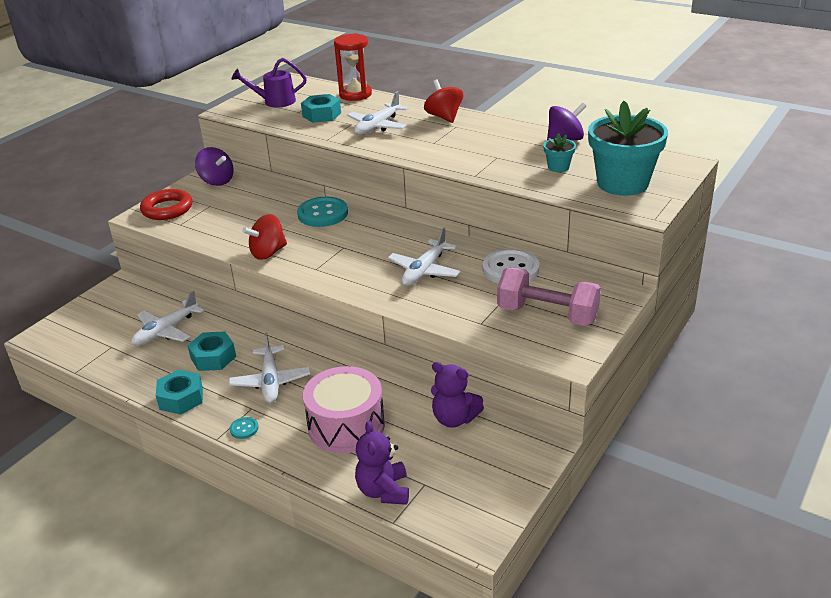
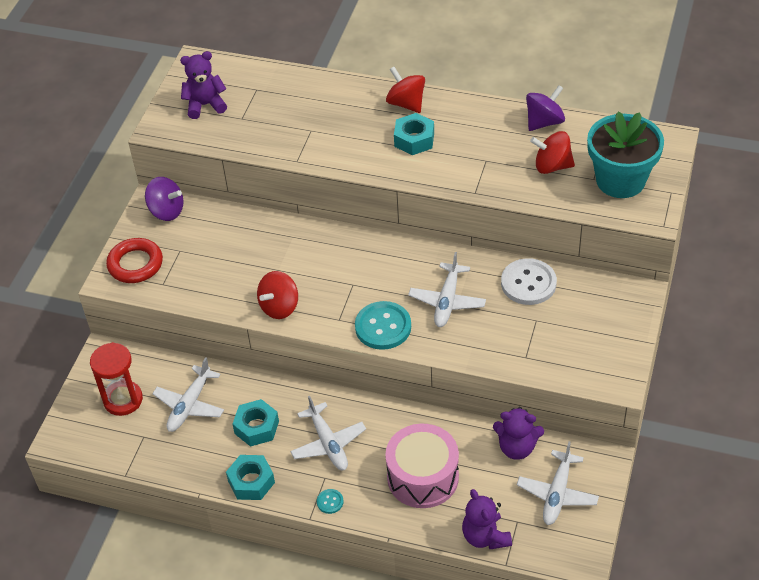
camera: 15 degrees left, 15 degrees up
(274, 102) = (205, 105): purple watering can -> purple teddy bear
(321, 115) = (271, 120): turquoise nut -> turquoise nut (414, 139)
(323, 214) = (309, 241): turquoise button -> turquoise button (383, 327)
(355, 94) = (291, 78): red hourglass -> red hourglass (123, 400)
(377, 126) = (342, 130): white plane -> white plane (557, 494)
(547, 314) = (582, 334): pink dumbbell -> none
(558, 167) = (552, 166): turquoise flower pot -> red spinning top

